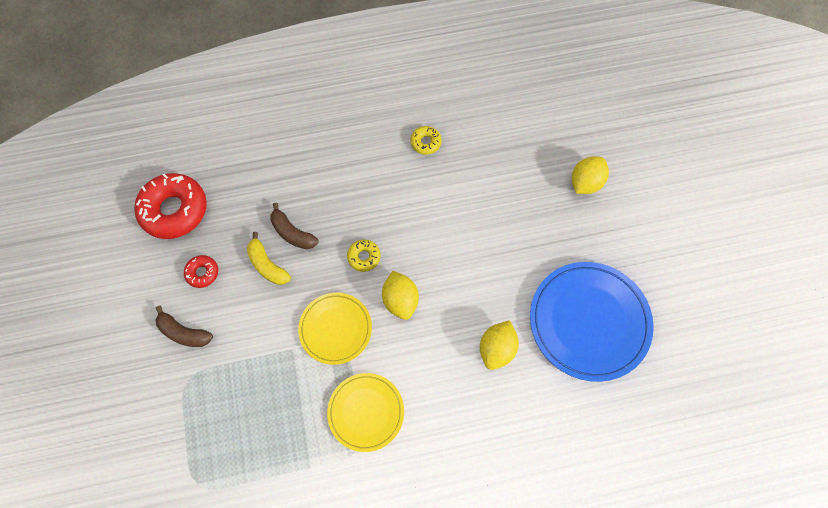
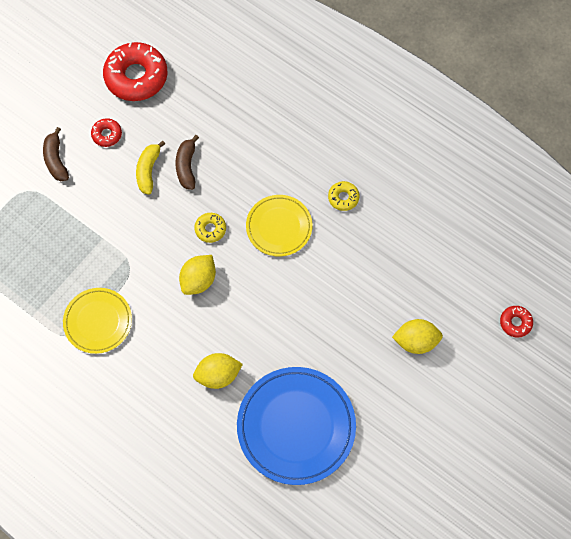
camera: 50 degrees right, 0 degrees up
(335, 329) = (140, 254): yellow plate -> yellow plate (279, 227)
(623, 108) = (515, 323): none -> red donut

